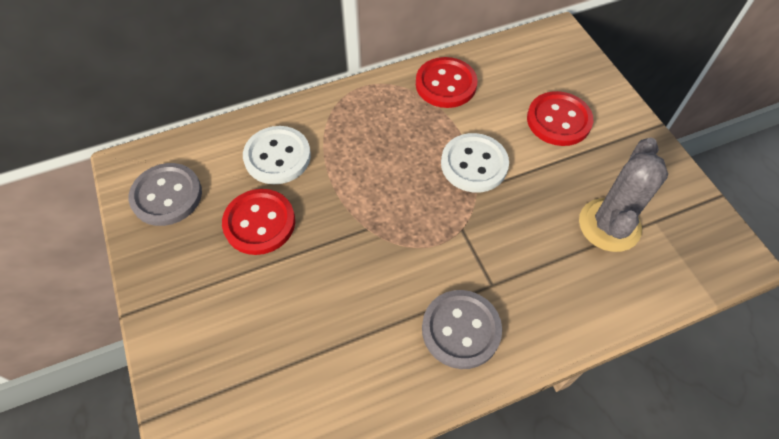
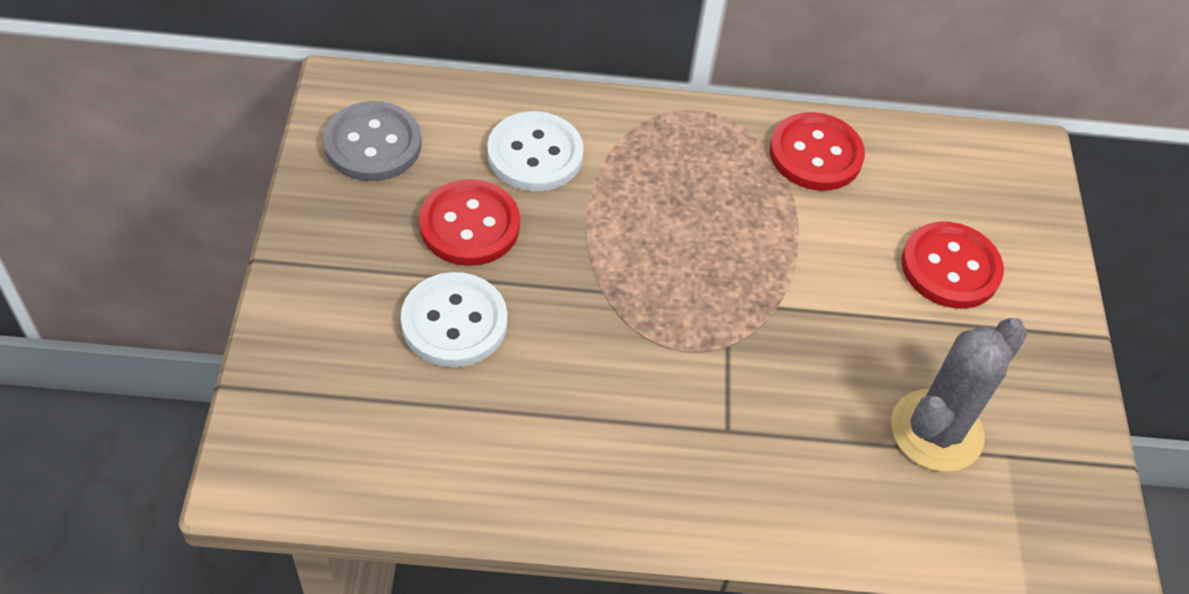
camera: 20 degrees right, 5 degrees down
(461, 330) = (654, 463): grey button -> none
(474, 164) = (792, 273): white button -> white button (454, 322)

